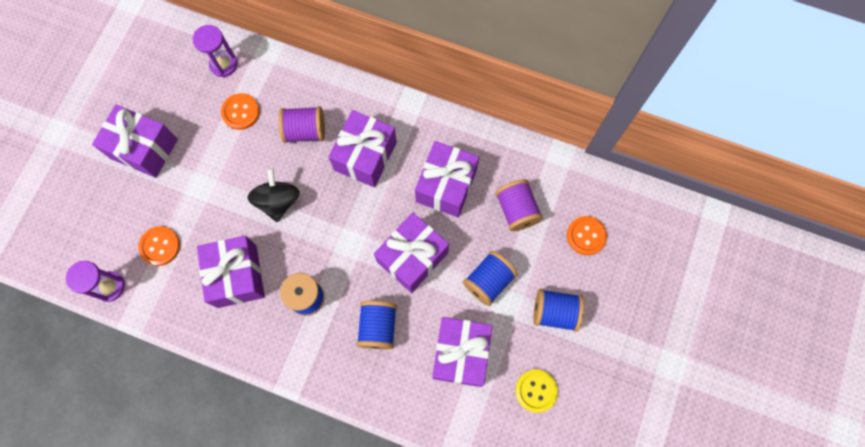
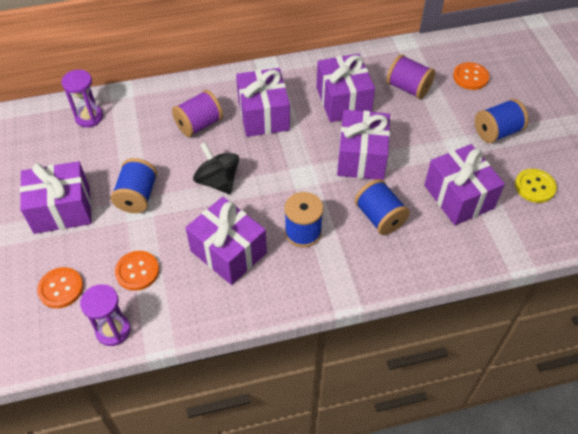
camera: 35 degrees left, 20 degrees down
(240, 112) = (132, 140): orange button -> orange button (61, 288)
(488, 281) = (432, 140): blue spool -> blue spool (137, 196)

